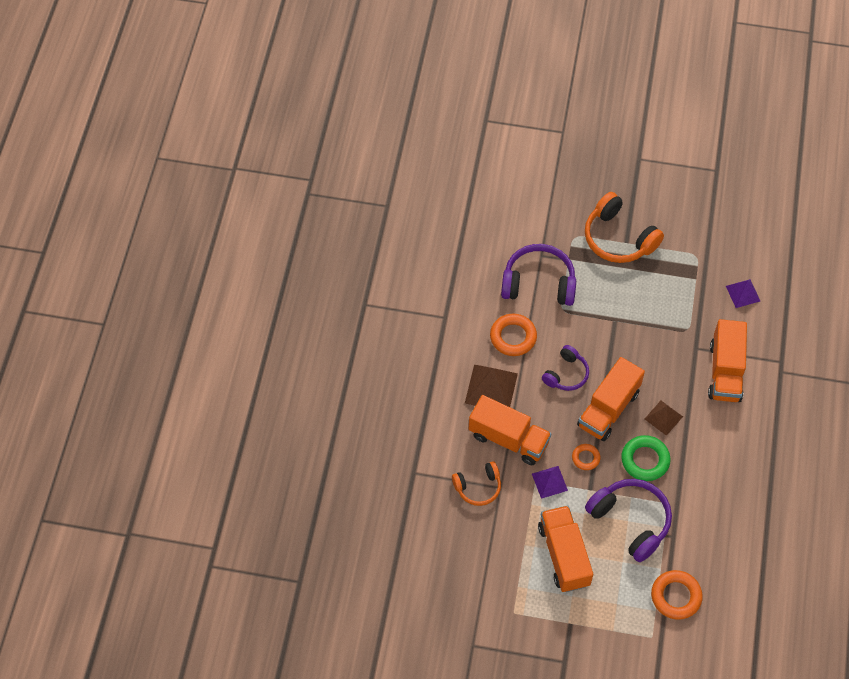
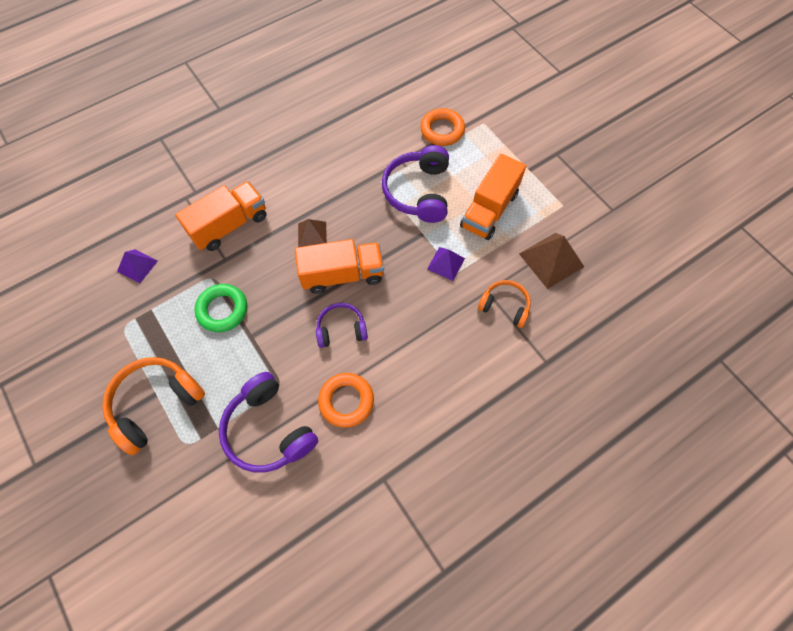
camera: 135 degrees left, 5 degrees up
(491, 388) = (412, 374): brown pyramid -> brown pyramid (551, 260)
(508, 439) = (442, 321): orange truck -> none
(585, 458) = (400, 256): orange ring -> none
(618, 238) = (156, 404): orange headphones -> orange headphones turned 135 degrees counterclockwise
(645, 460) = (361, 219): green ring -> green ring (222, 310)

